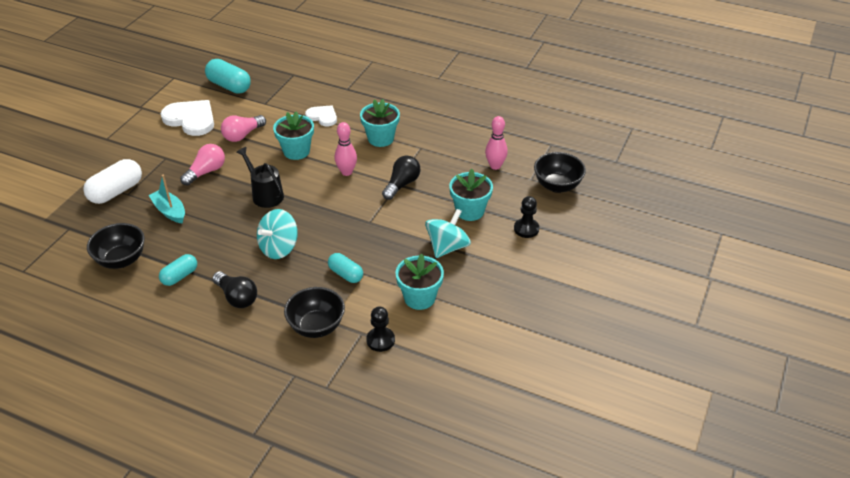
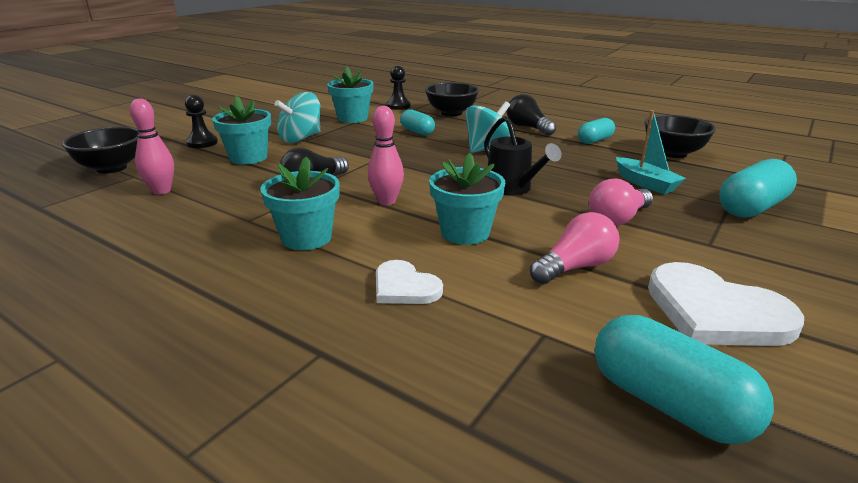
camera: 170 degrees left, 15 degrees down
(116, 192) = (751, 208): white capsule -> turquoise capsule

